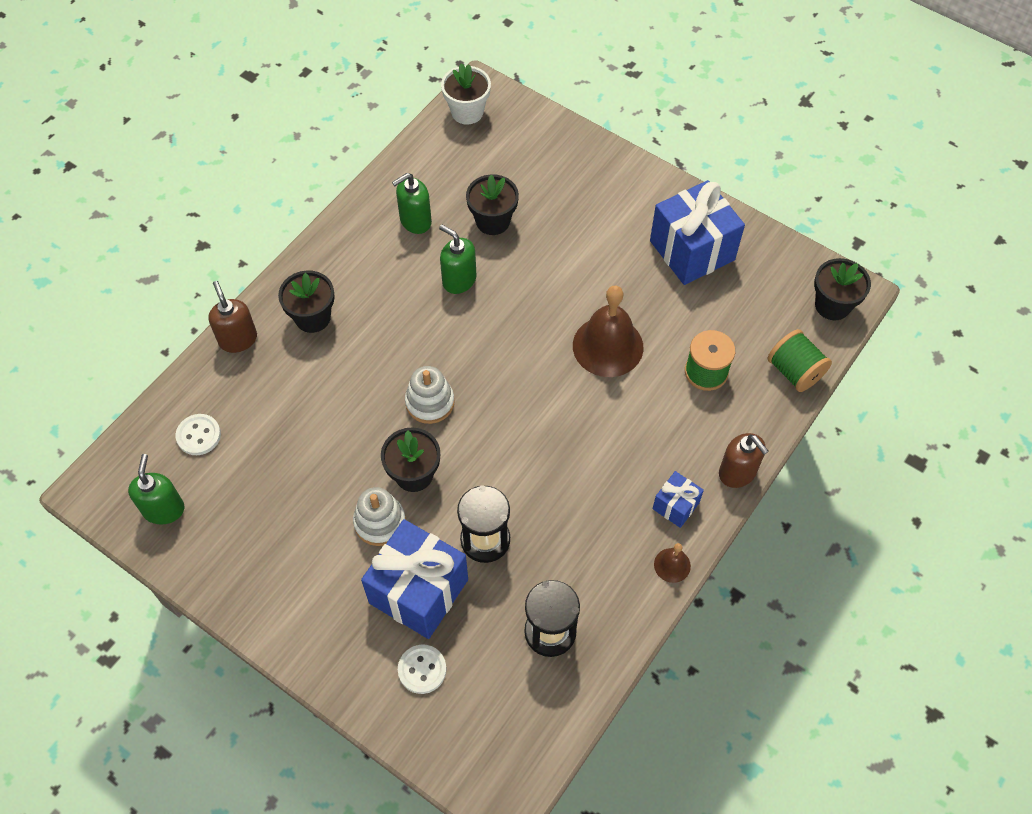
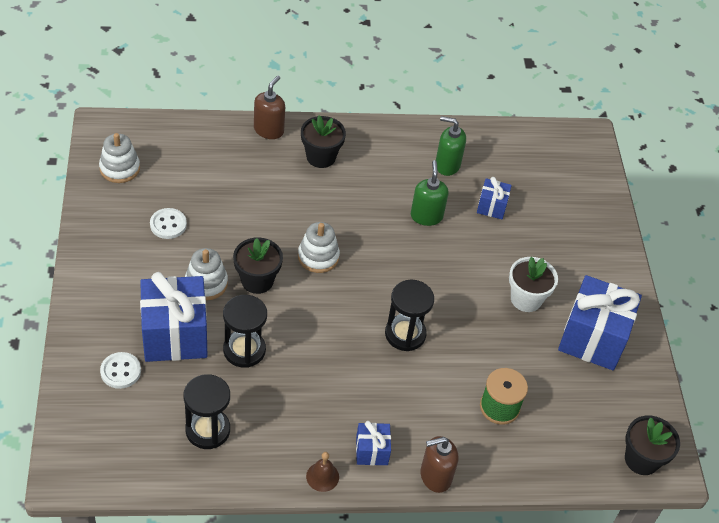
camera: 45 degrees right, 10 degrees down
(164, 509) = (120, 168): green soap dispenser -> white stacking toy
(198, 435) = (184, 153): white button -> white button (168, 224)
(467, 112) = (562, 140): white flower pot -> white flower pot (526, 299)
(493, 221) = (491, 207): black flower pot -> blue gift
(574, 391) = (405, 334): none -> black hourglass
(608, 346) = (460, 333): brown bell -> none
(737, 472) = (435, 476): brown soap dispenser -> brown soap dispenser turned 60 degrees clockwise
(794, 371) = (557, 466): green spool -> none

